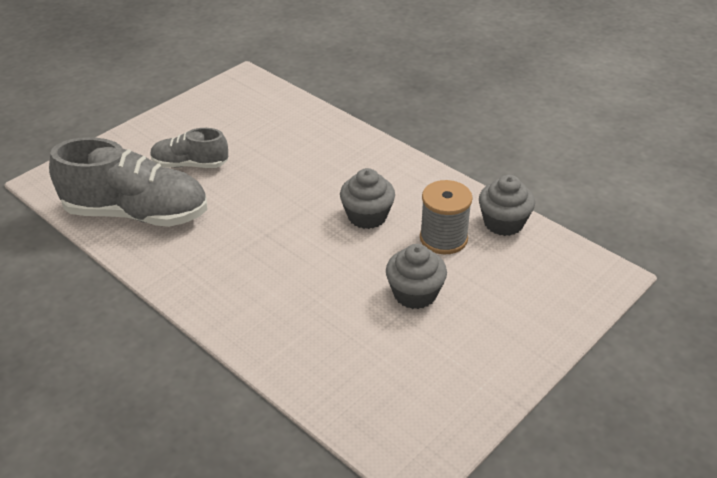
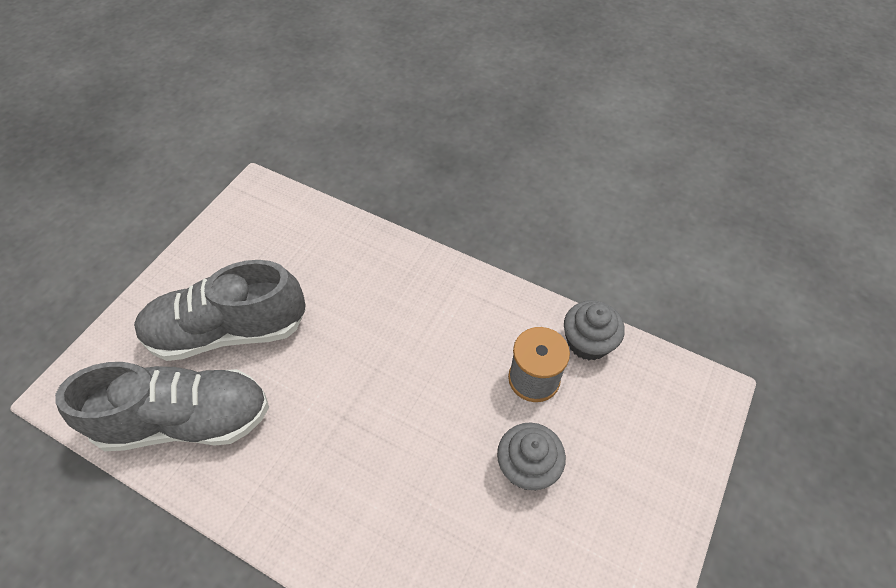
camera: 15 degrees left, 15 degrees up
(190, 165) = (228, 331): grey shoe -> grey shoe, size x1.81
(367, 216) = (445, 364): grey cupcake -> none

